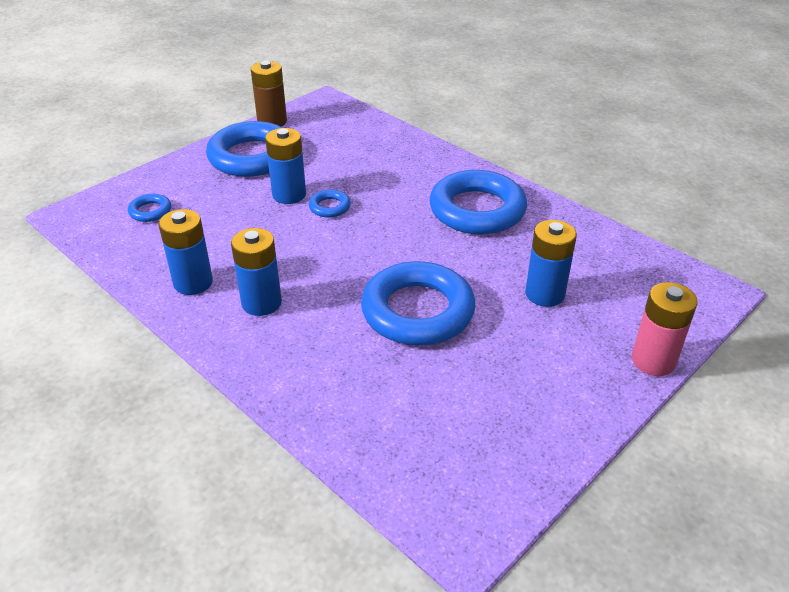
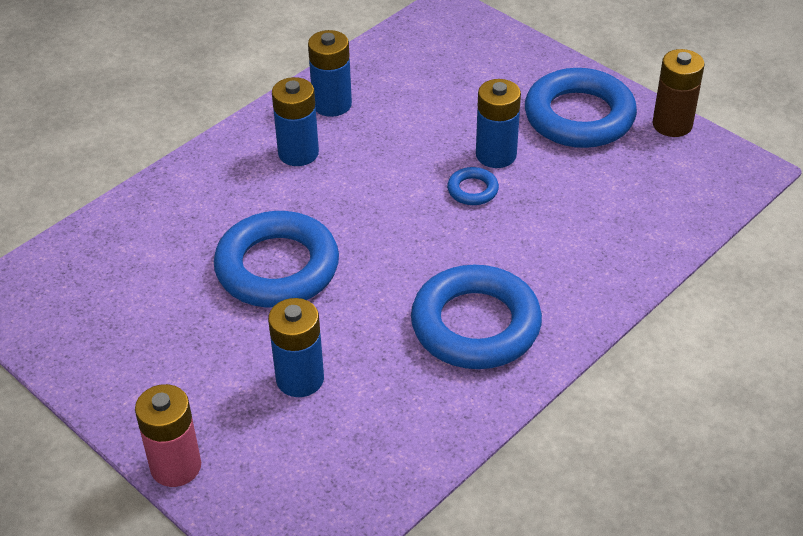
camera: 90 degrees right, 5 degrees up
(150, 211) = (455, 58): blue ring -> none

